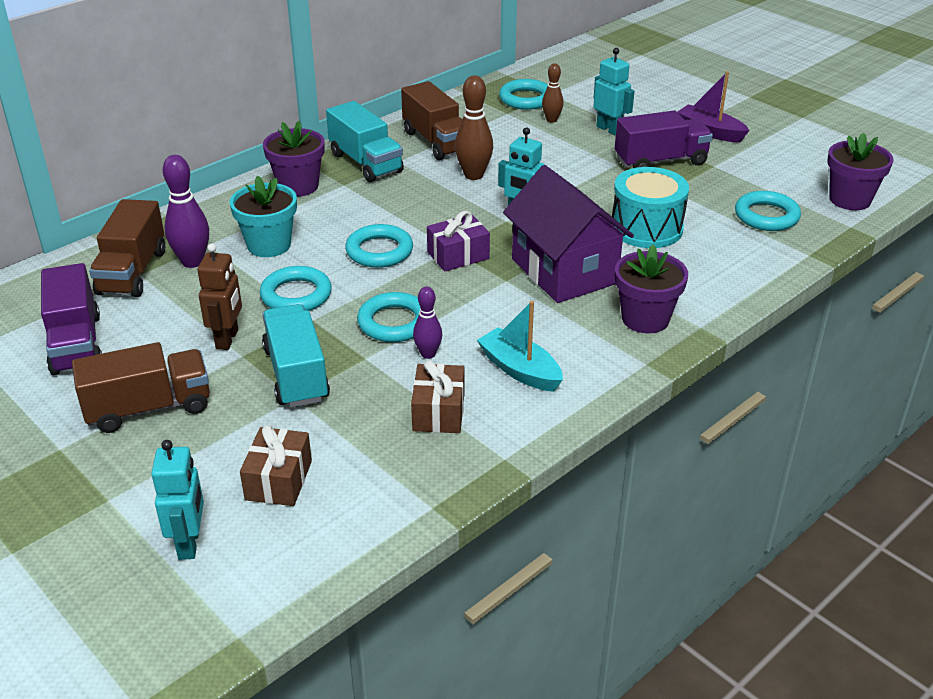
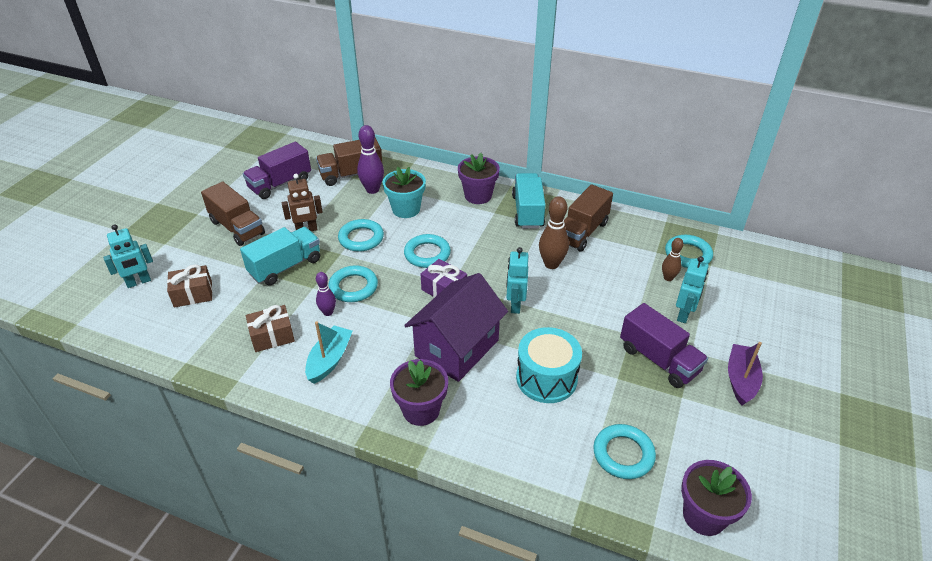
camera: 65 degrees right, 5 degrees up
(365, 163) = (527, 212): turquoise truck -> turquoise truck turned 150 degrees clockwise

